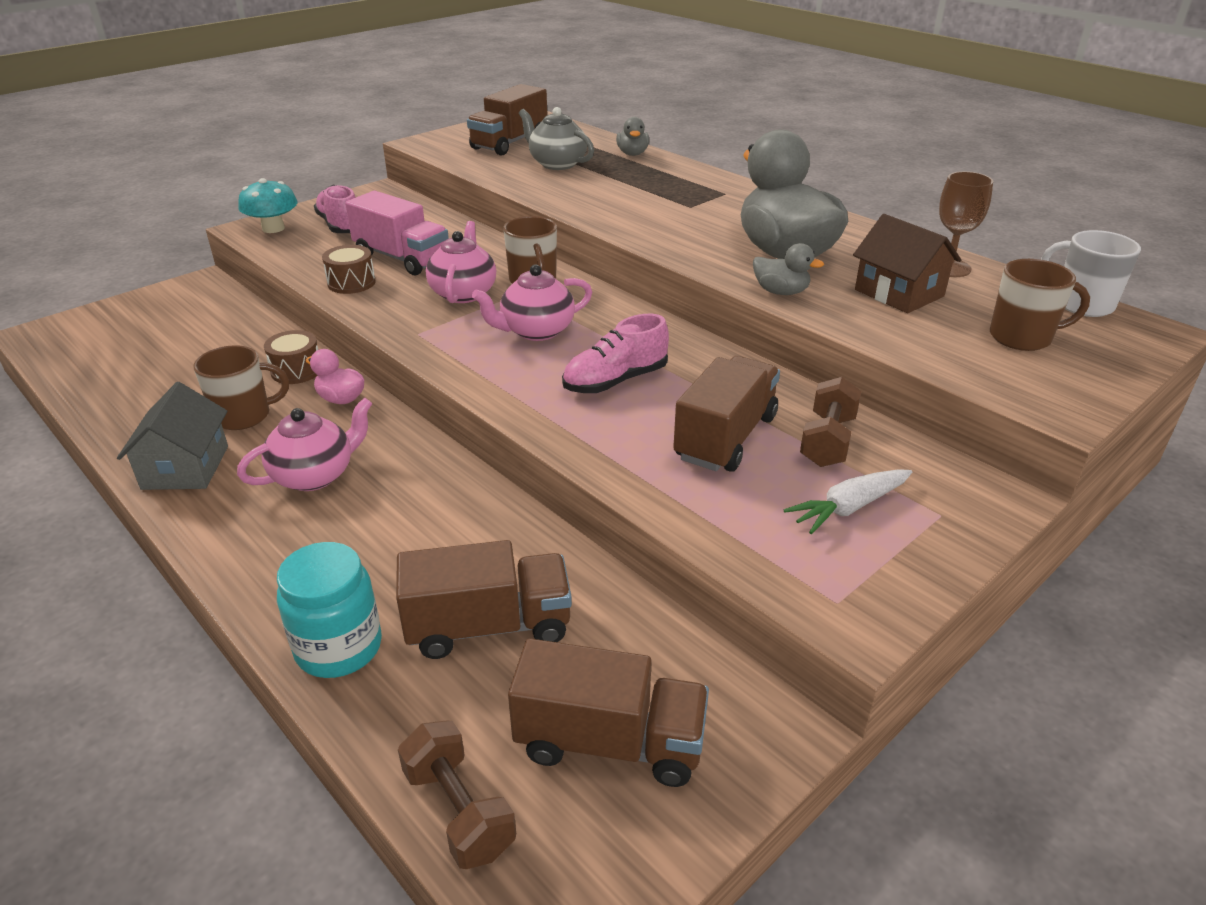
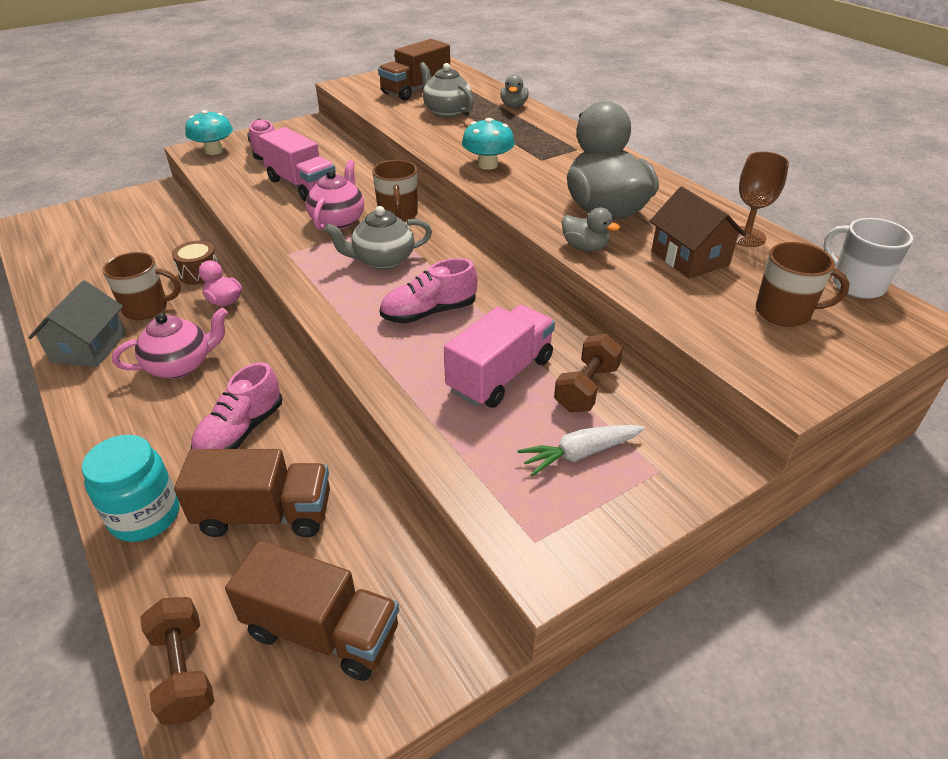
camera: 10 degrees right, 5 degrees up
(351, 283) = (254, 204): brown drum -> none
(421, 540) = (241, 431): none -> pink shoe
(536, 331) = (382, 260): pink teapot -> grey teapot
(631, 216) = (487, 165): none -> turquoise mushroom
(725, 437) = (500, 375): brown truck -> pink truck

